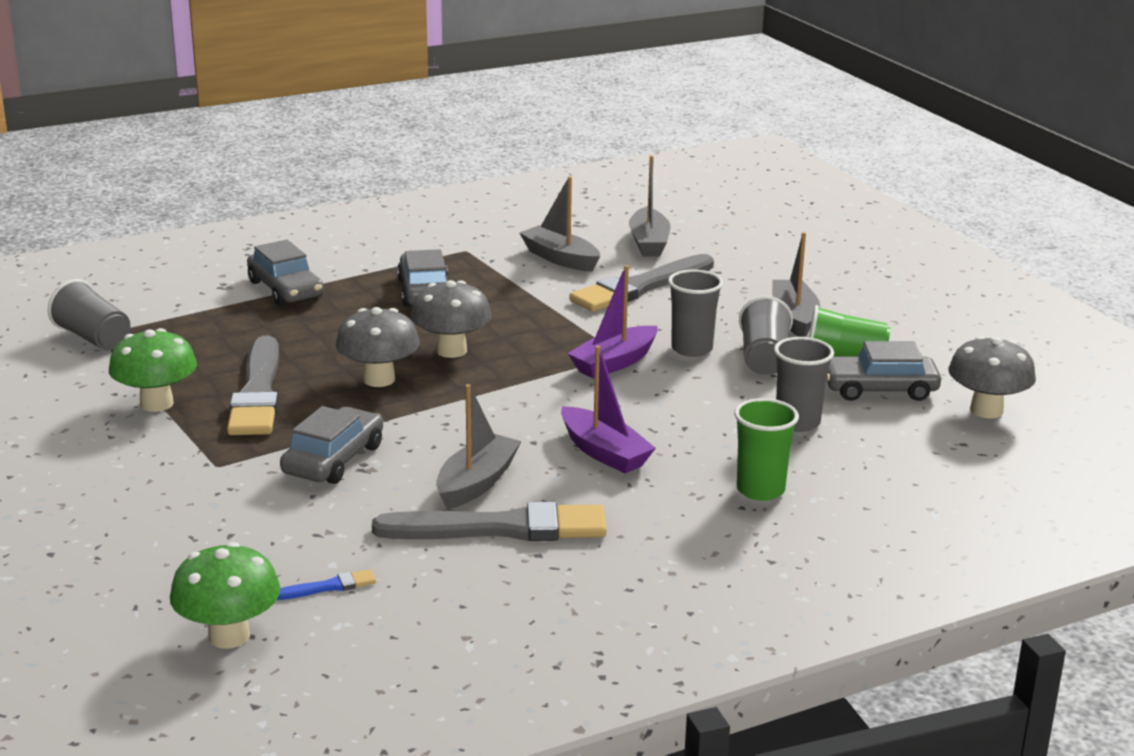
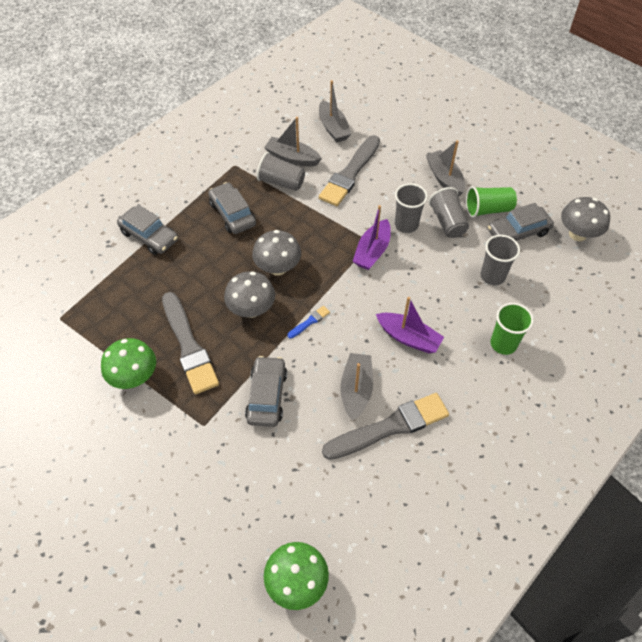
camera: 20 degrees left, 30 degrees up
(93, 338) = (58, 323): grey cup -> grey cup (281, 182)
(328, 587) = (326, 516): blue brush -> blue brush (309, 322)

